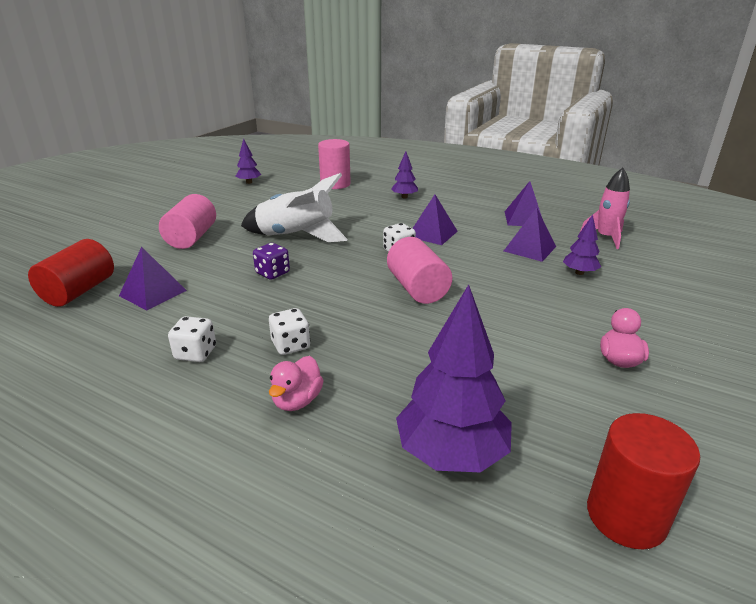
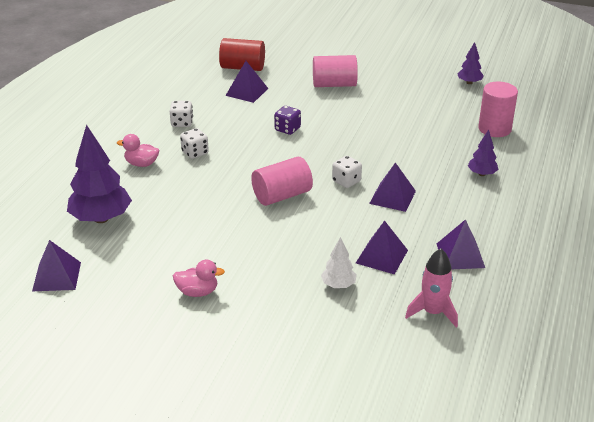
camera: 80 degrees right, 5 degrees up
(296, 236) = (355, 128): white rocket -> none
(579, 273) = (338, 285): purple tree -> white tree
(626, 516) = (56, 276): red cylinder -> purple pyramid

